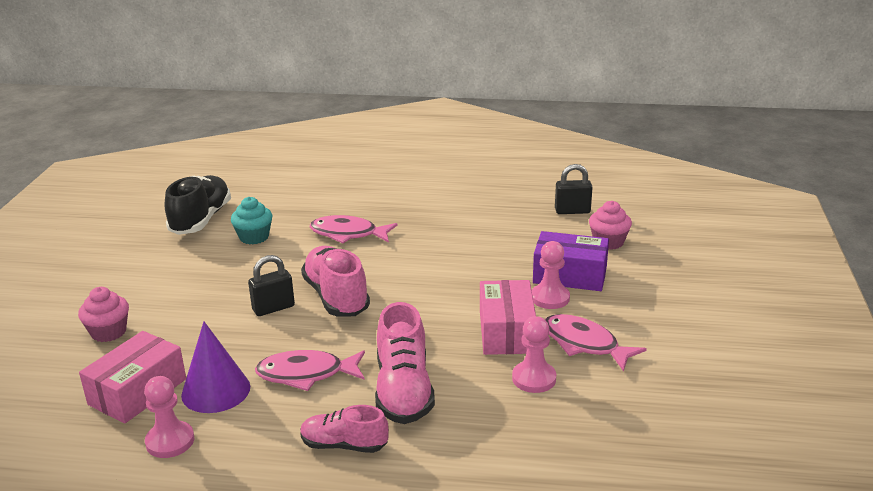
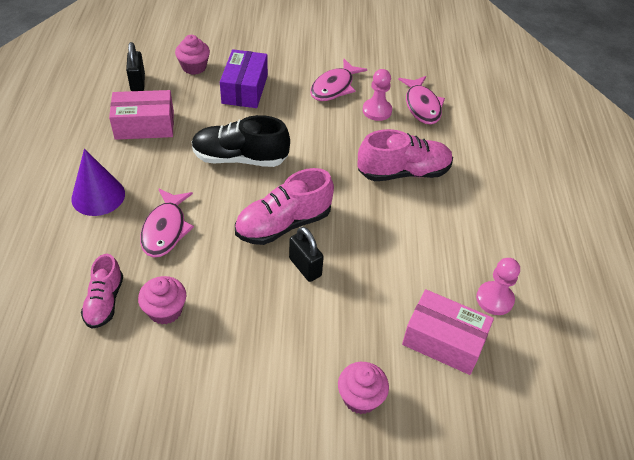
camera: 100 degrees left, 20 degrees up
(201, 220) = (114, 376): black shoe -> black shoe (240, 158)
(216, 390) = (429, 284): purple cone -> purple cone (98, 196)
(254, 237) = (165, 310): turquoise cupcake -> pink cupcake
(306, 374) = (396, 229): pink fish -> pink fish (422, 106)
(344, 445) = (467, 198): pink shoe -> pink shoe (104, 301)
(506, 332) = (324, 122): pink box -> pink box (144, 125)
(550, 298) = (277, 100): pink pawn -> none

